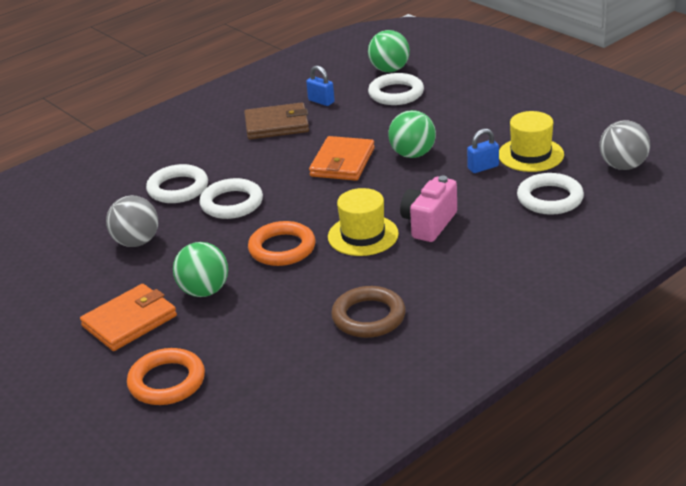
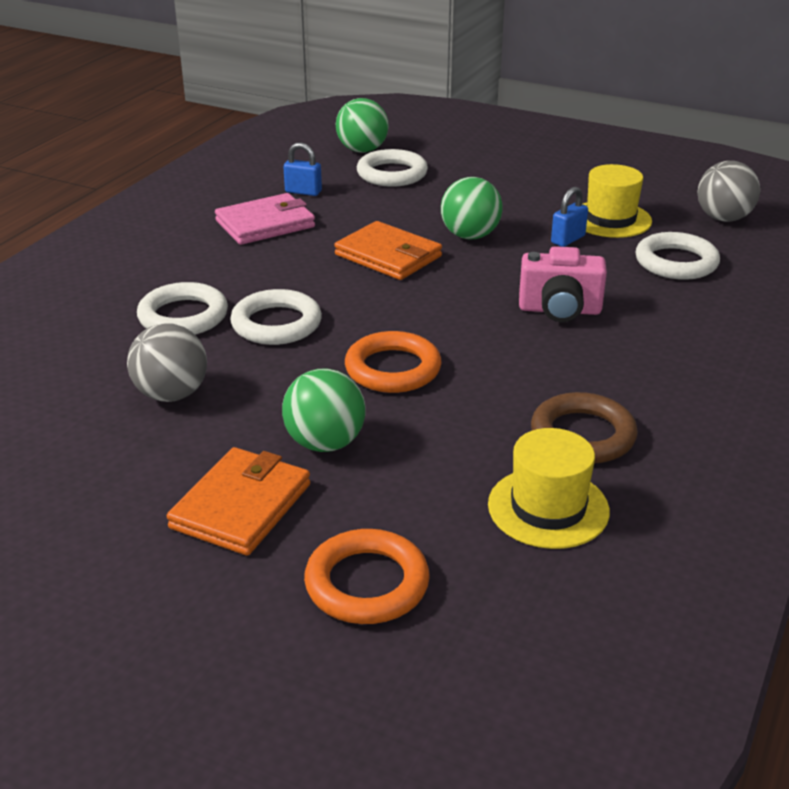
camera: 25 degrees left, 0 degrees up
(277, 125) = (265, 224): brown wallet -> pink wallet
(342, 162) = (388, 256): orange wallet -> orange wallet turned 45 degrees counterclockwise
(363, 235) = (488, 336): yellow hat -> yellow hat (548, 508)
(429, 224) = (559, 310): pink camera -> pink camera turned 90 degrees counterclockwise

